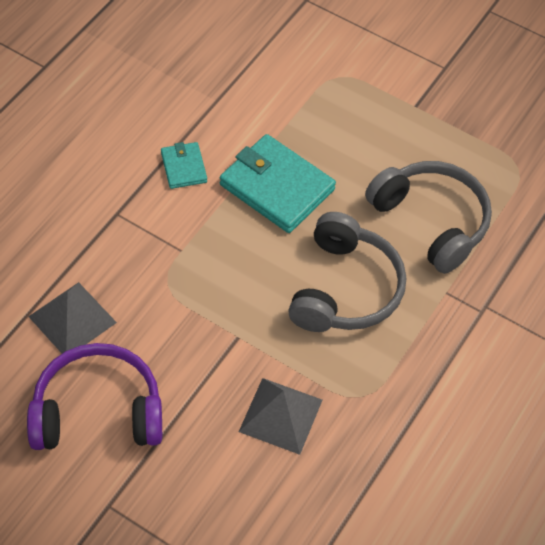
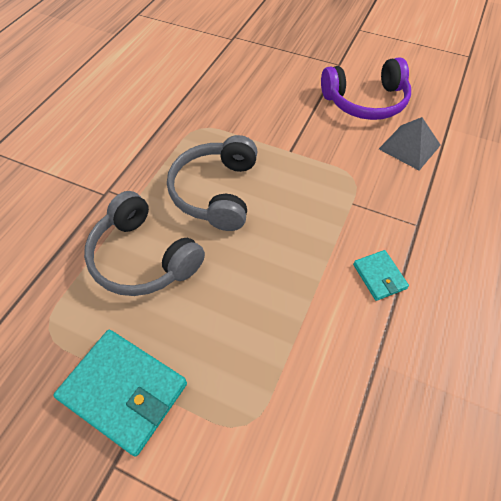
camera: 175 degrees right, 0 degrees up
(277, 187) = (288, 270): turquoise wallet -> turquoise wallet (123, 391)
(281, 415) = (250, 112): grey pyramid -> none

